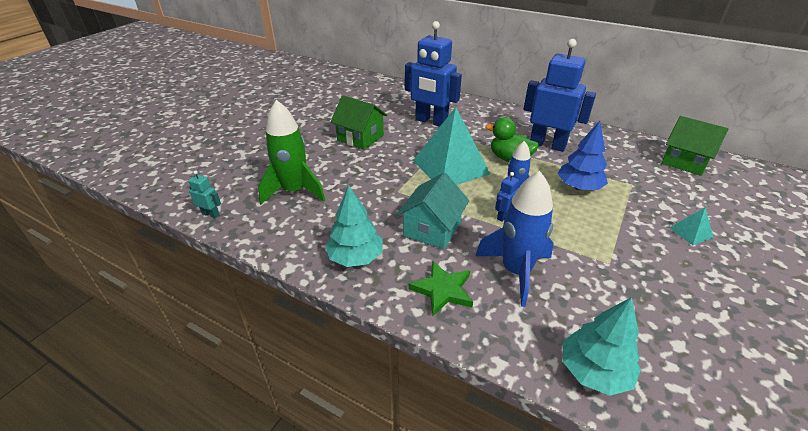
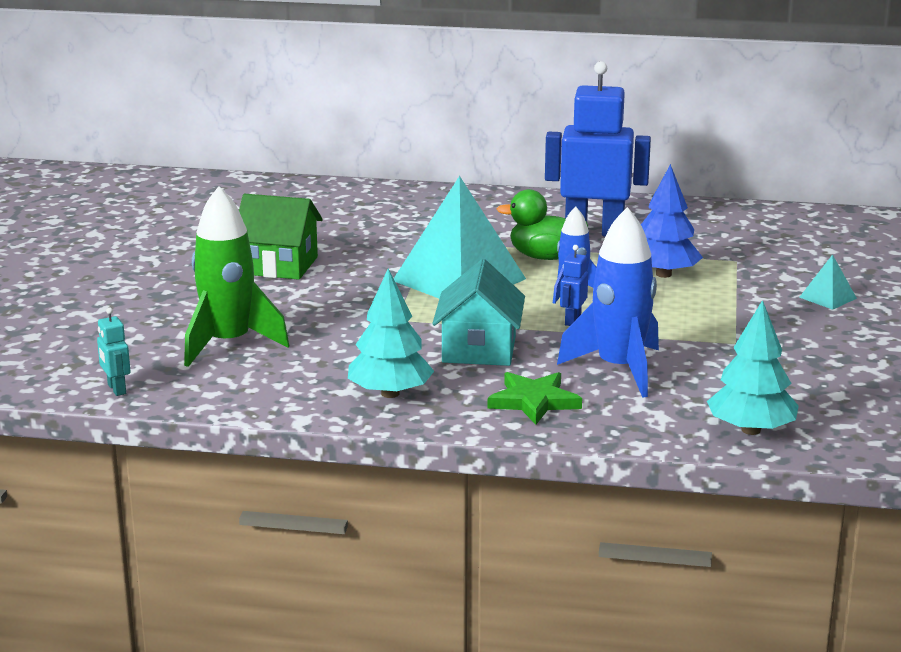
camera: 20 degrees left, 15 degrees down
(211, 214) = (116, 389): turquoise robot -> turquoise robot turned 120 degrees counterclockwise
(431, 121) = (385, 228): blue robot -> none
(684, 161) = (801, 224): green house -> none

